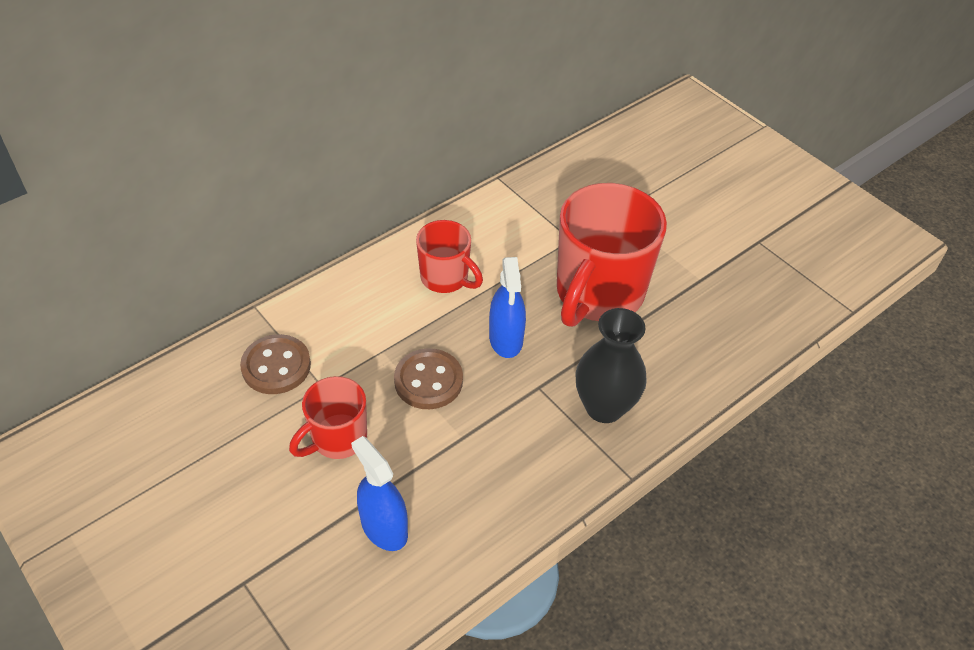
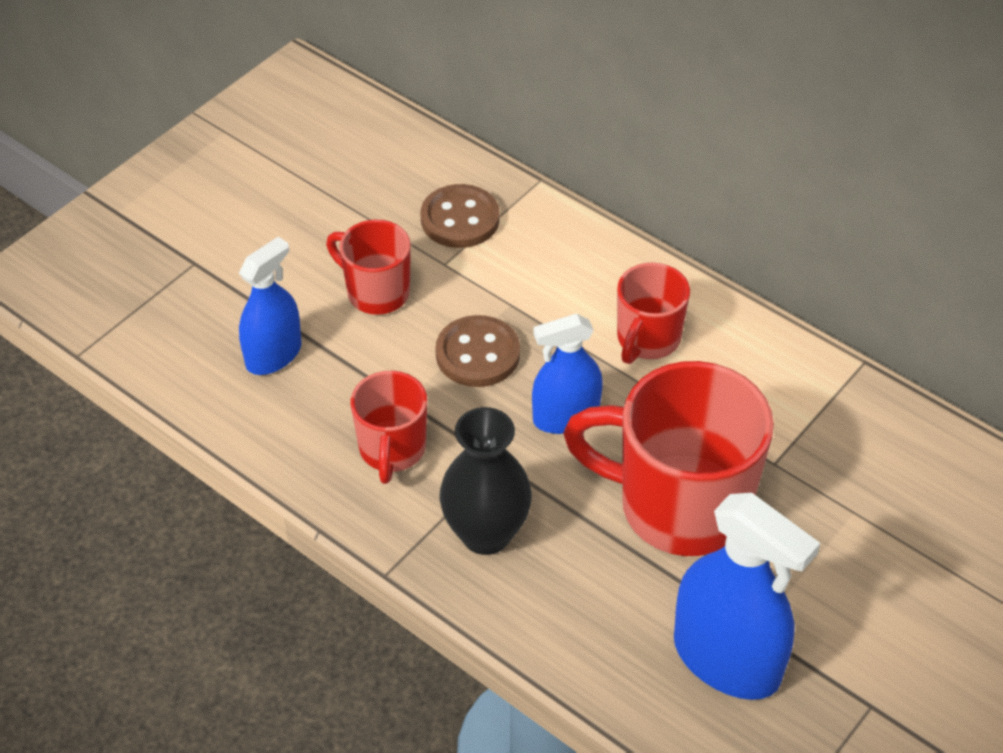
camera: 80 degrees right, 0 degrees up
(512, 454) = (392, 450): none -> red mug
(722, 298) = (726, 659): none -> blue spray bottle

